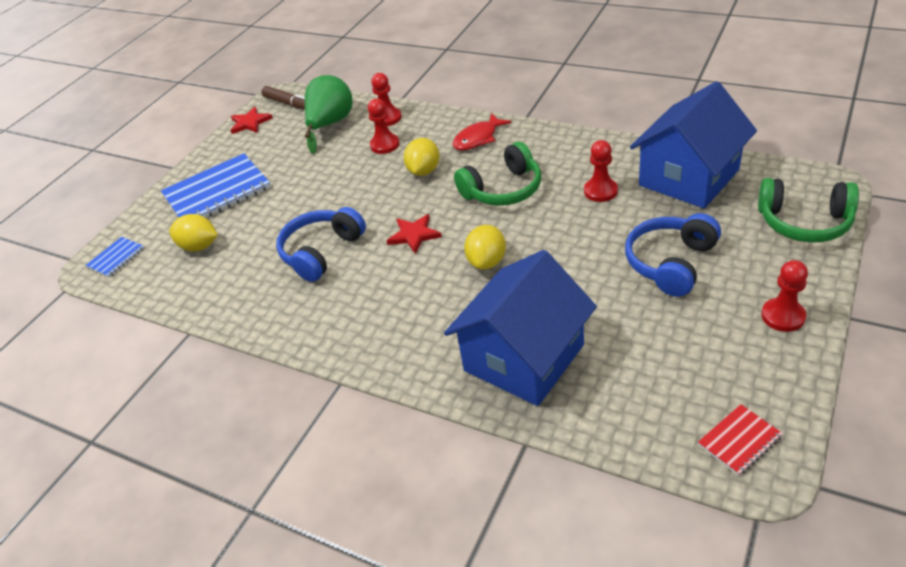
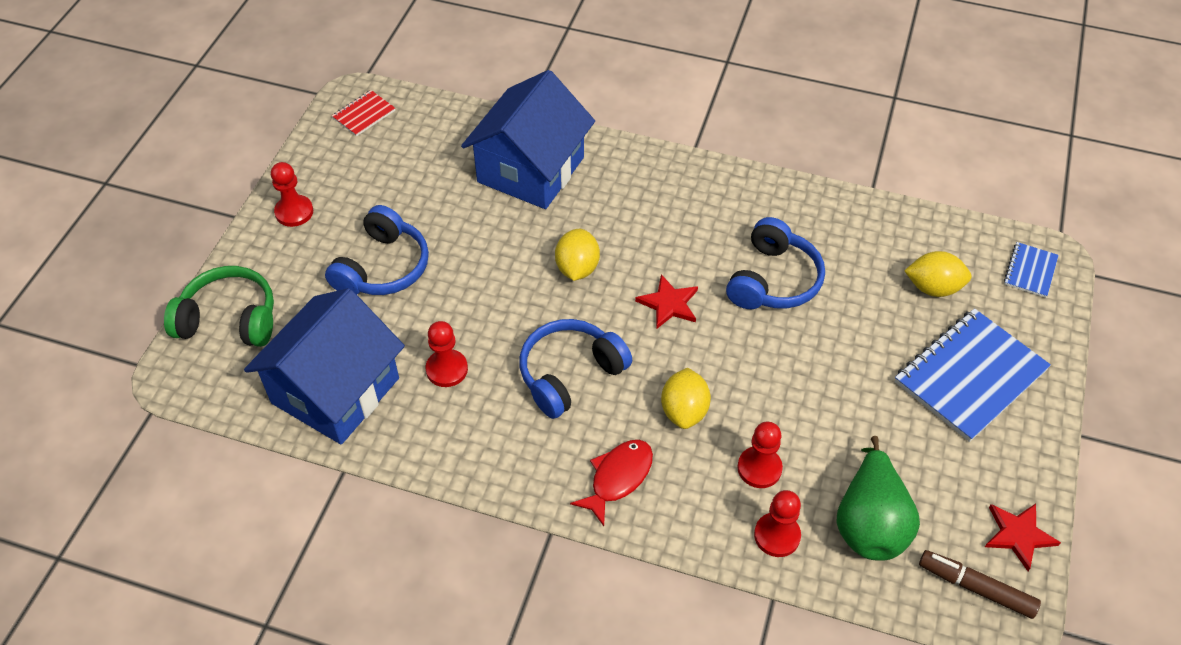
camera: 165 degrees right, 10 degrees up
(503, 189) = (570, 374): green headphones -> blue headphones

